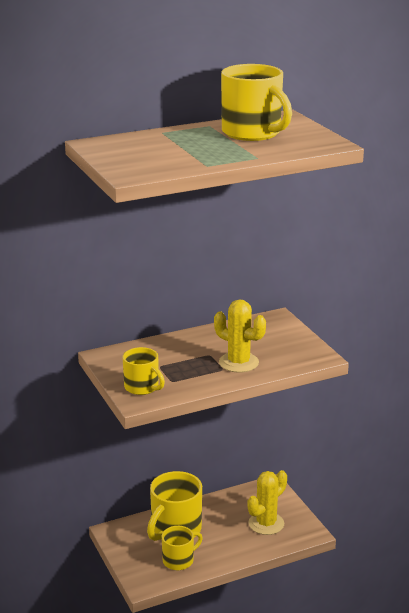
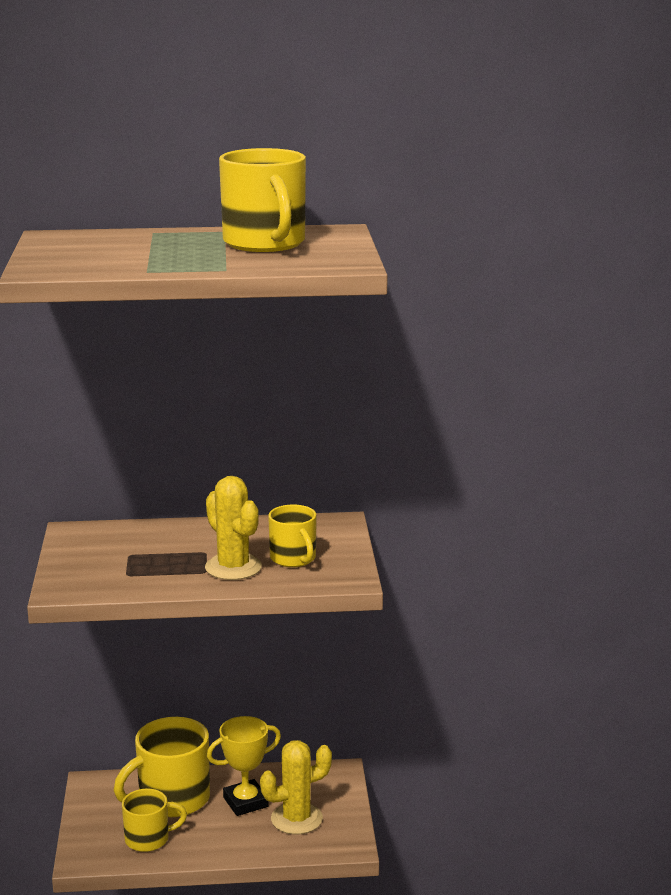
camera: 20 degrees right, 5 degrees down
(142, 387) = (82, 575): yellow mug -> yellow mug (293, 559)
(225, 520) = (245, 802): none -> yellow trophy

